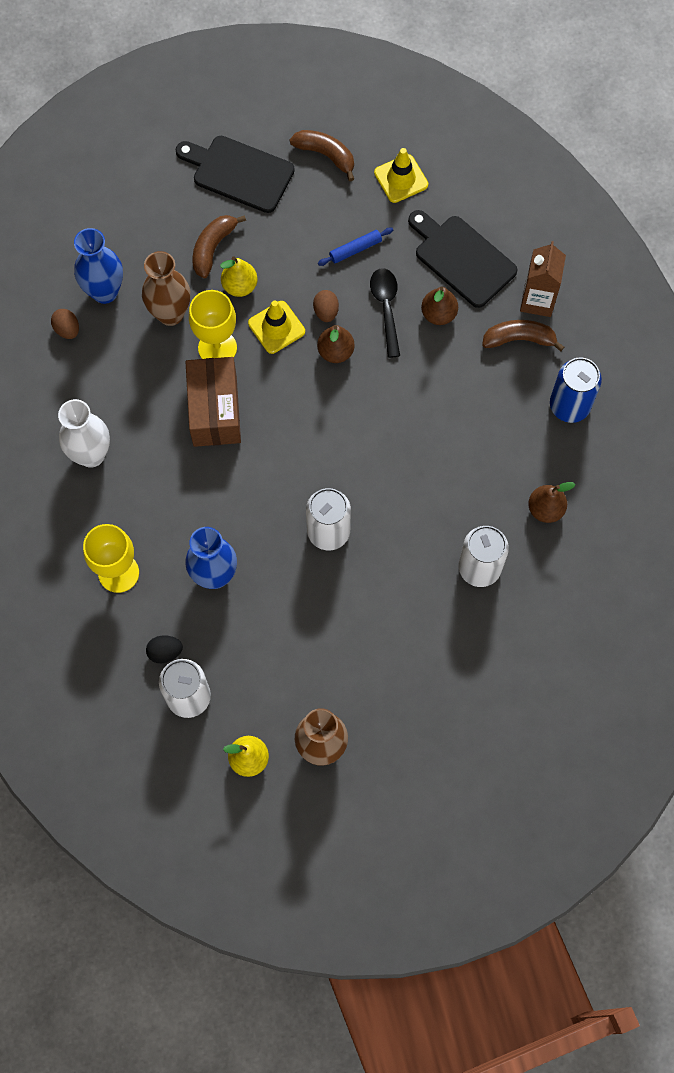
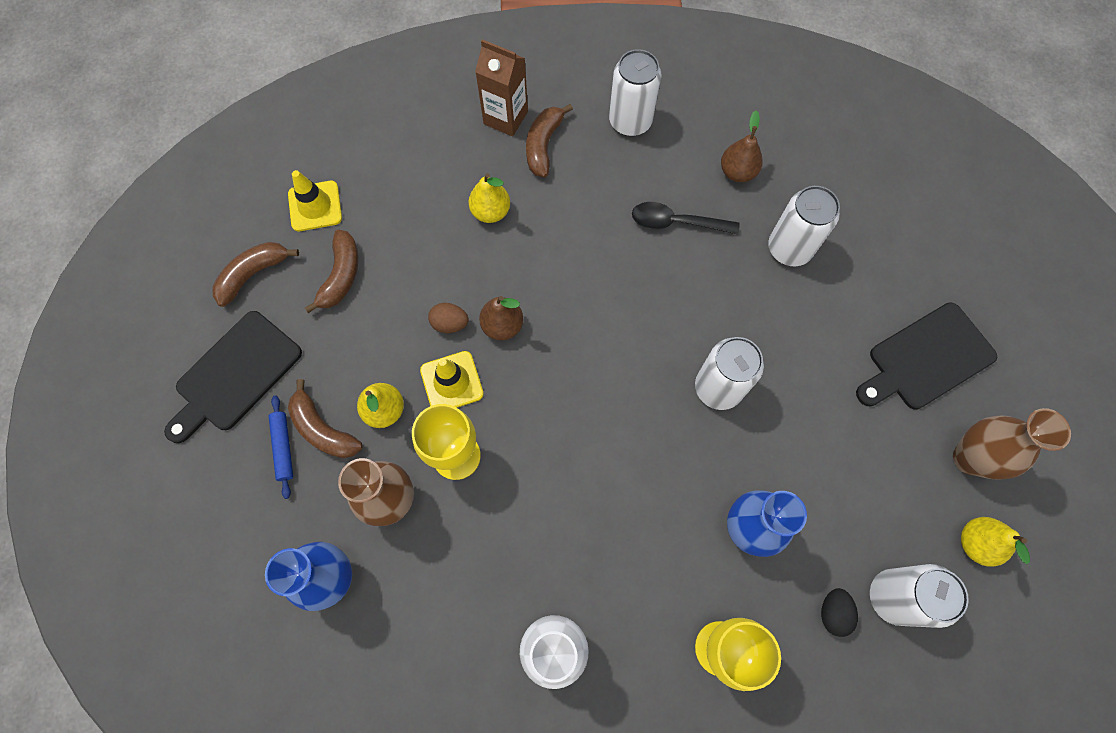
camera: 75 degrees left, 0 degrees up
(67, 329) = (370, 641): brown egg -> none
(215, 410) = (537, 478): brown box -> none
(344, 219) = (341, 276): none -> brown banana
(355, 249) = (384, 273): blue rolling pin -> blue rolling pin (283, 447)
(386, 308) = (466, 261): black spoon -> black spoon (676, 222)
(438, 314) = (491, 212): brown pear -> yellow pear
(461, 258) = (433, 173): black cutting board -> black cutting board (926, 359)
(569, 406) = (630, 121): blue can -> white can

